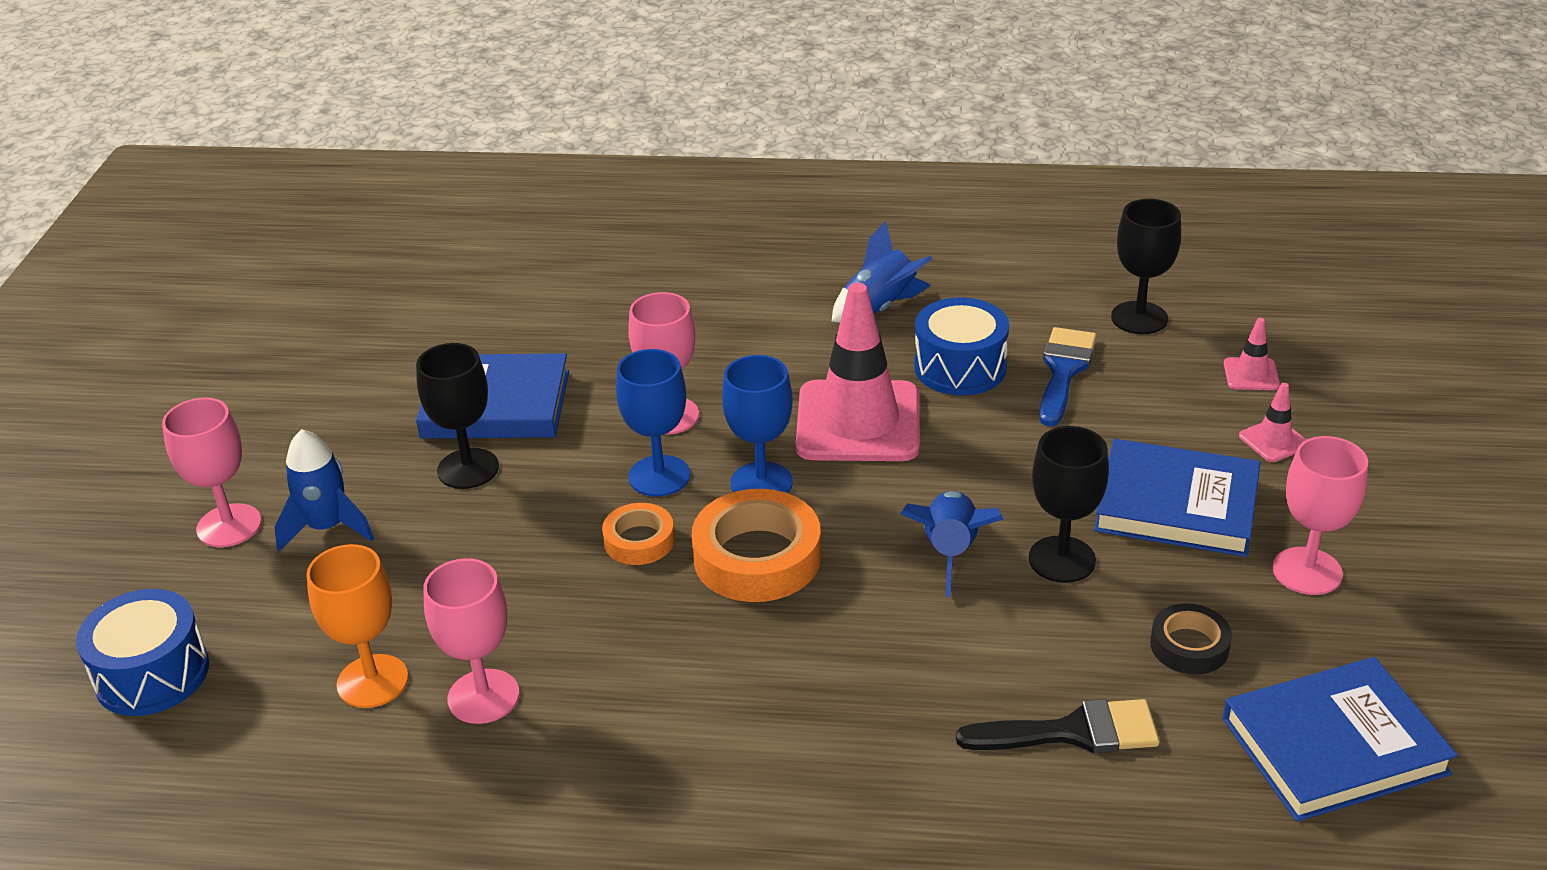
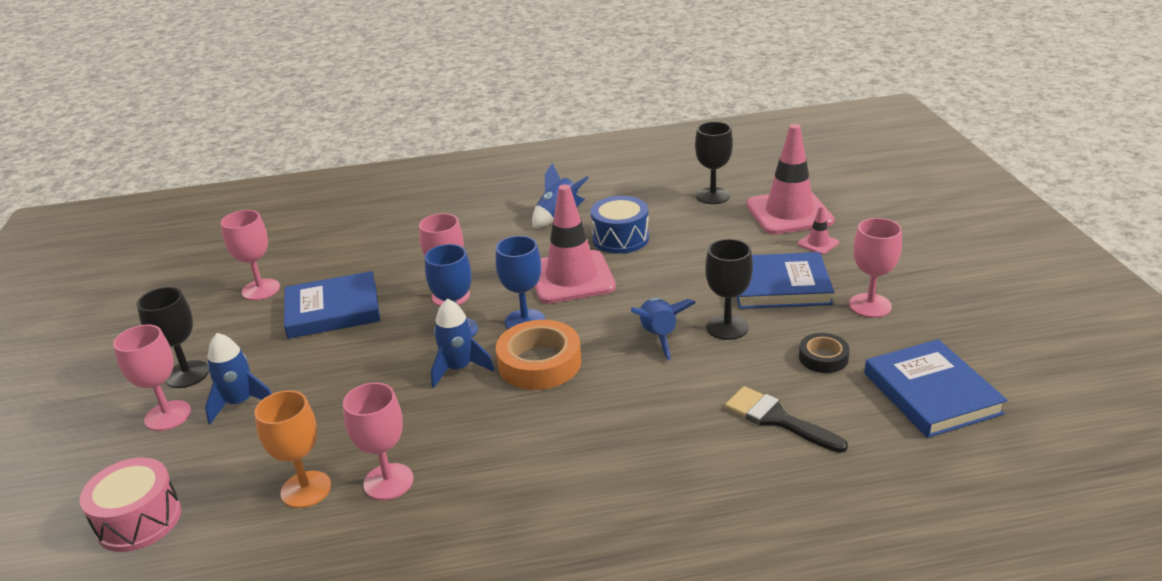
camera: 15 degrees left, 5 degrees down
(152, 674) = (139, 520): blue drum -> pink drum
(407, 349) = (261, 289): none -> pink goblet
(468, 469) = (327, 350): black goblet -> black goblet (187, 374)
(639, 541) = (459, 368): orange tape -> blue rocket
(1063, 371) = (682, 230): blue brush -> none
(1072, 732) = (777, 419): black brush -> black brush turned 120 degrees counterclockwise
(1251, 374) = (789, 213): pink traffic cone -> pink traffic cone, size x2.36
(1334, 746) = (931, 393): blue book -> blue book turned 75 degrees counterclockwise

